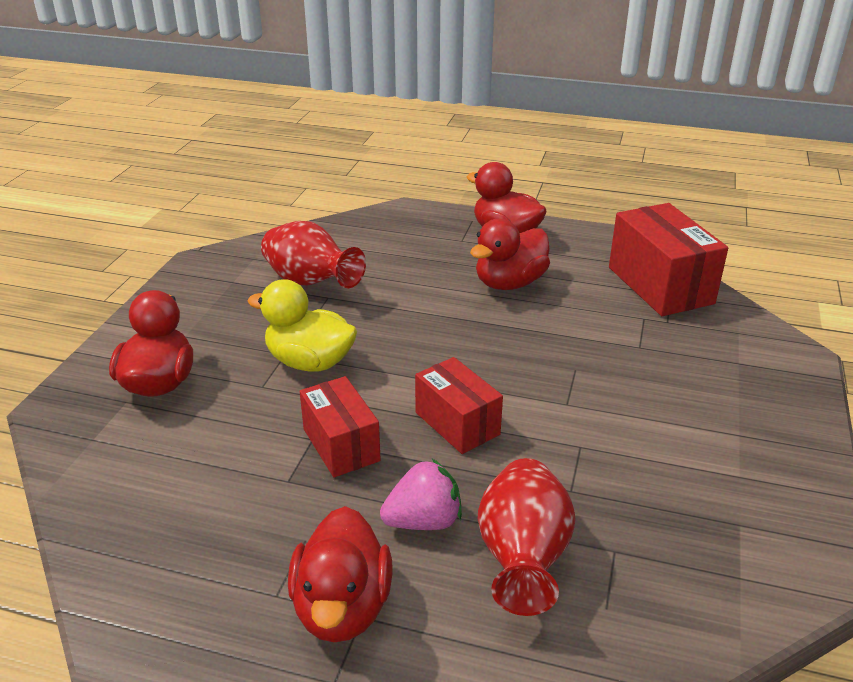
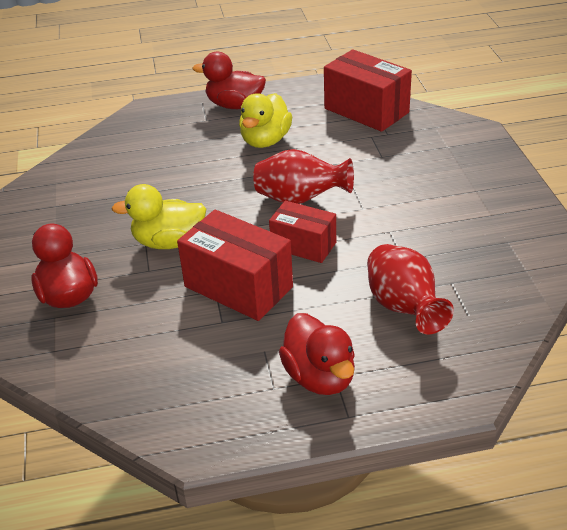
camera: 25 degrees left, 5 degrees up
(310, 283) = (119, 187): red vase -> red vase (300, 199)
(341, 445) = (238, 287): red box -> red box, size x1.58
(423, 521) = (329, 310): pink strawberry -> none
(509, 283) = (265, 141): red duck -> yellow duck

